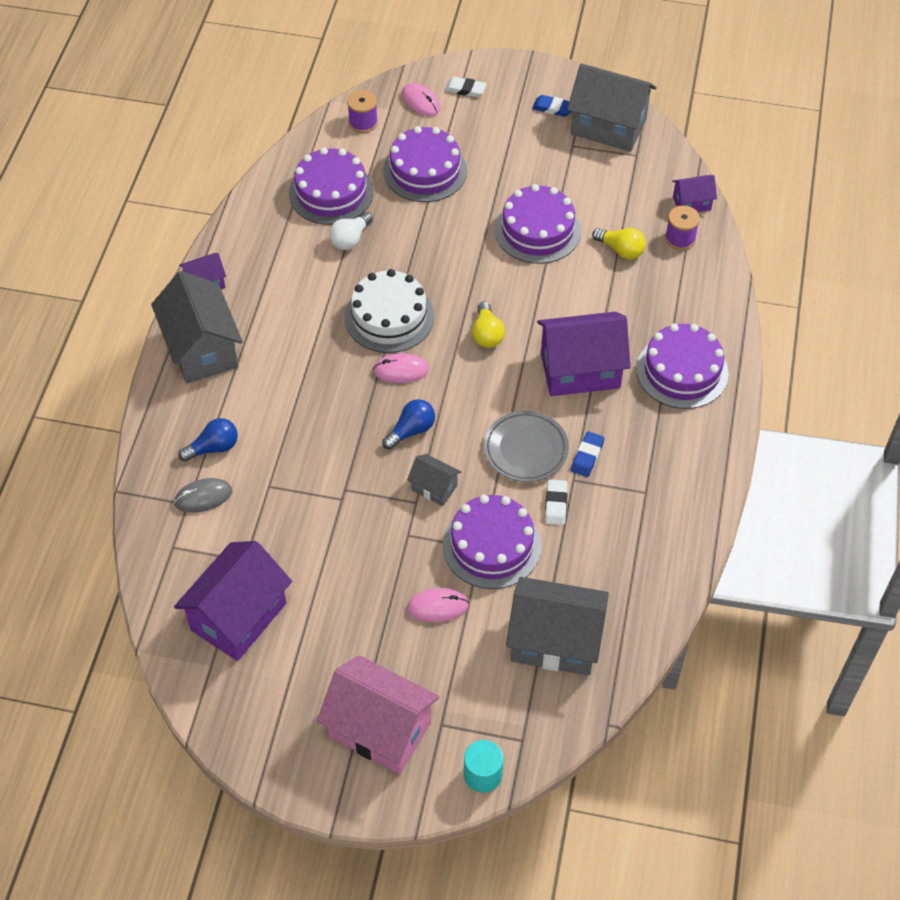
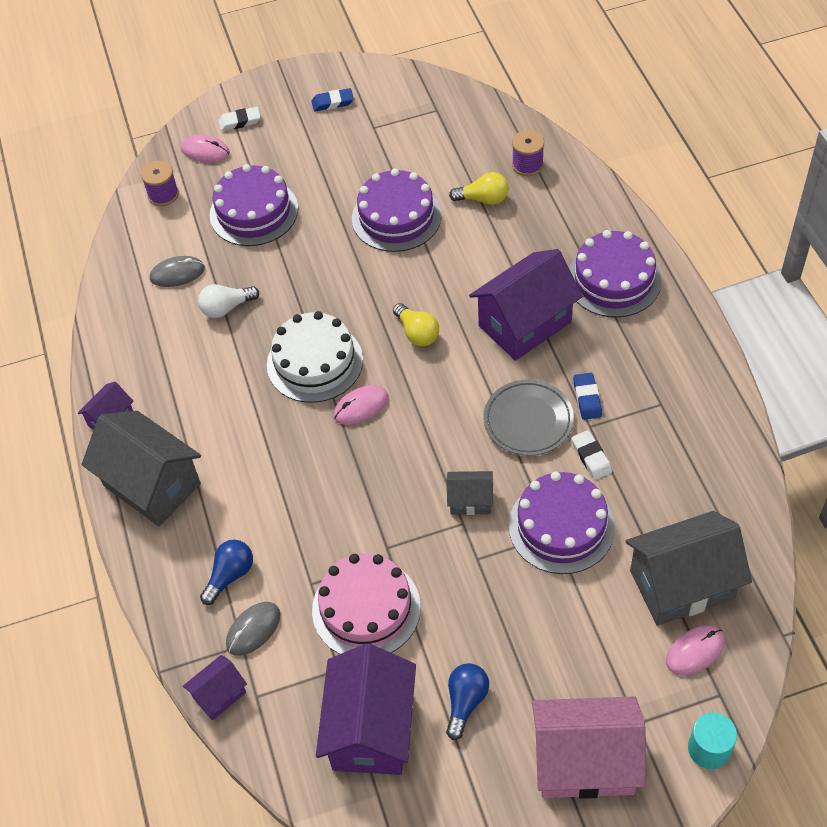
camera: 25 degrees left, 0 degrees up
(297, 526) = (366, 608): none -> pink cake
(331, 192) = (177, 273): purple cake -> grey mouse
(350, 239) = (226, 308): white light bulb -> white light bulb turned 60 degrees clockwise
(411, 430) = (411, 458): blue light bulb -> blue light bulb (465, 702)
(437, 606) = (553, 611): pink mouse -> pink mouse (695, 651)
(608, 127) = (394, 96): grey house -> none
(691, 203) = (515, 129): purple house -> purple house (219, 695)

